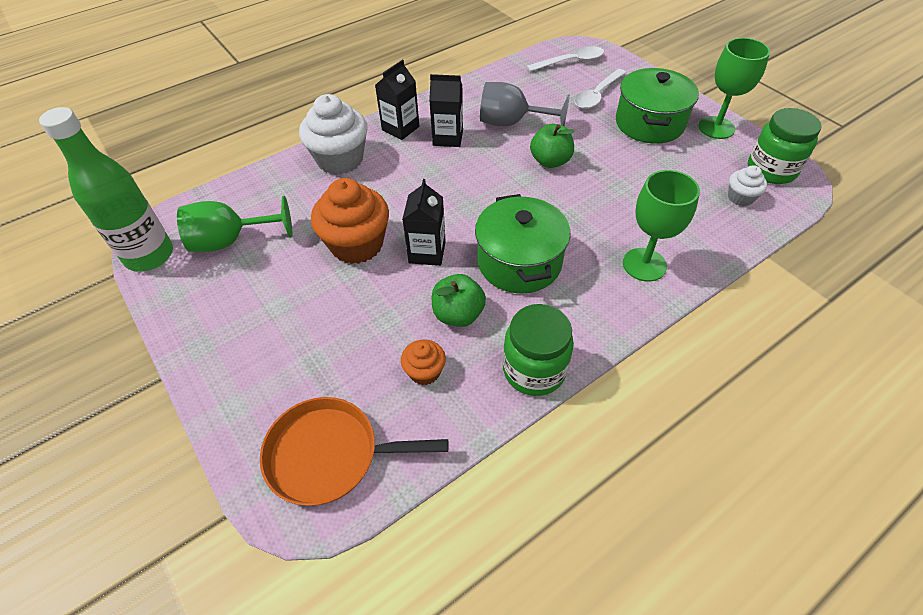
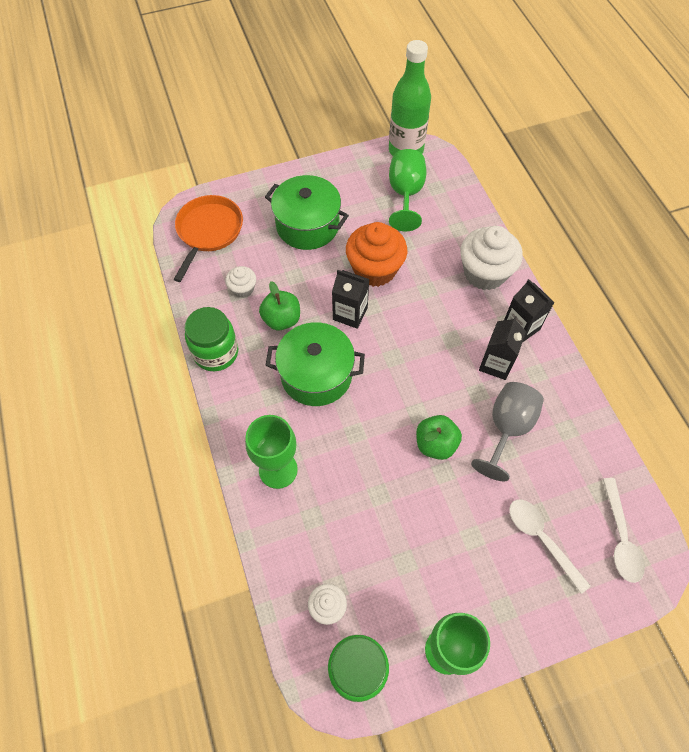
camera: 105 degrees right, 10 degrees up
(424, 372) = (243, 289): orange cupcake -> white cupcake
(649, 123) = (473, 574): green pot -> green pot (307, 225)

